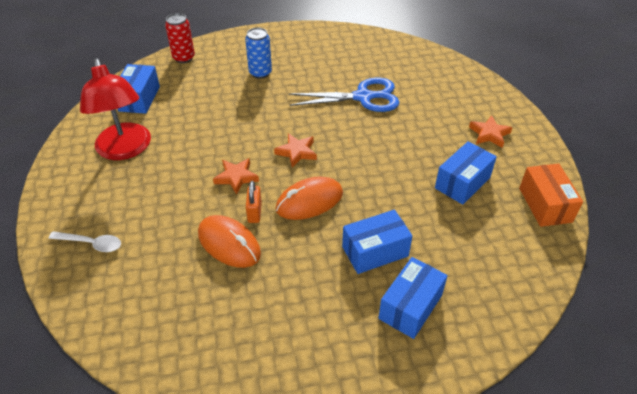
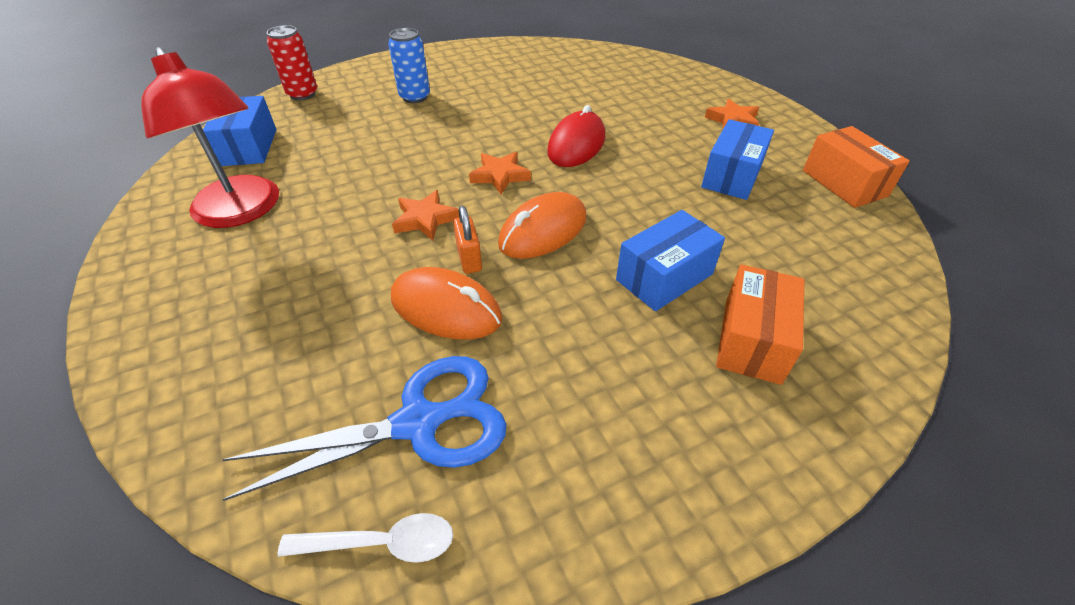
camera: 15 degrees left, 0 degrees up
(91, 244) = (212, 353): white spoon -> white spoon (381, 543)
(360, 135) = (576, 145): none -> red mouse
(363, 97) = (560, 105): blue scissors -> blue scissors (418, 423)
(410, 306) = (751, 340): blue box -> orange box

